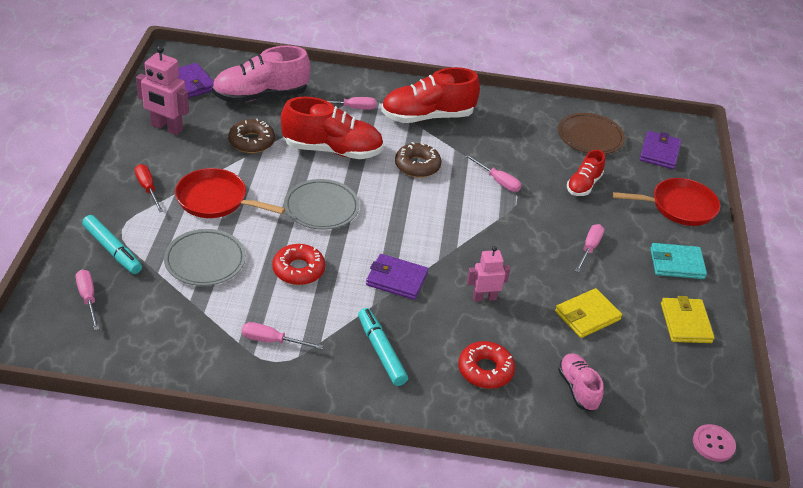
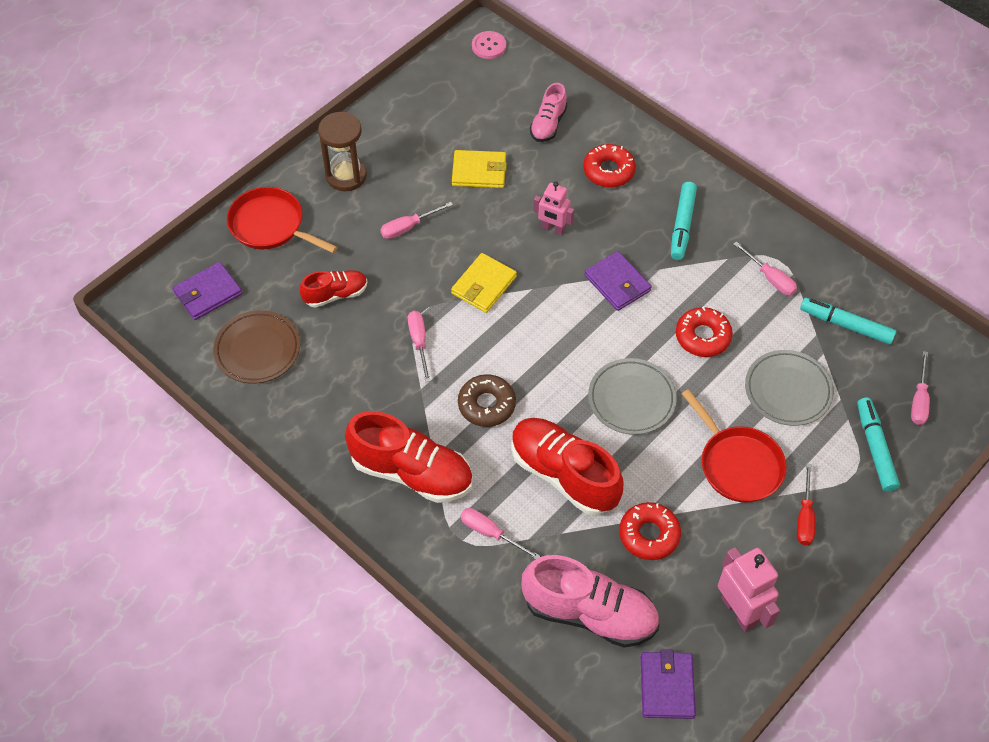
camera: 140 degrees left, 15 degrees up
(181, 331) = (846, 325): none -> turquoise marker
(251, 142) = (649, 535): brown donut -> red donut
(677, 264) = (346, 176): turquoise wallet -> brown hourglass
(685, 323) = (403, 127): yellow wallet -> yellow wallet (484, 285)

